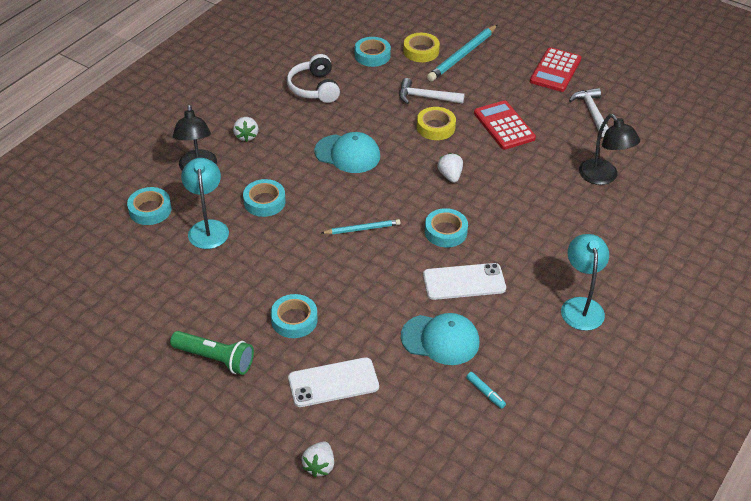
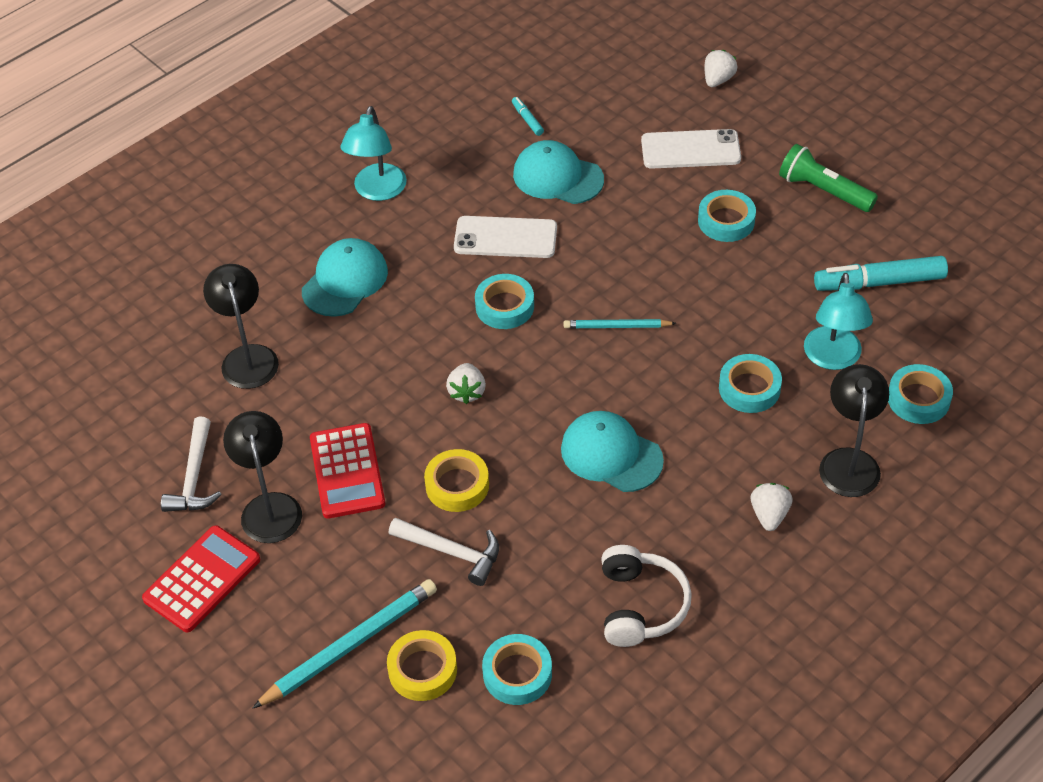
camera: 165 degrees left, 5 degrees up
(172, 286) = (879, 282): none -> turquoise marker
(539, 104) = (269, 507): none -> black lamp
(567, 234) = (345, 281): none -> turquoise cap

